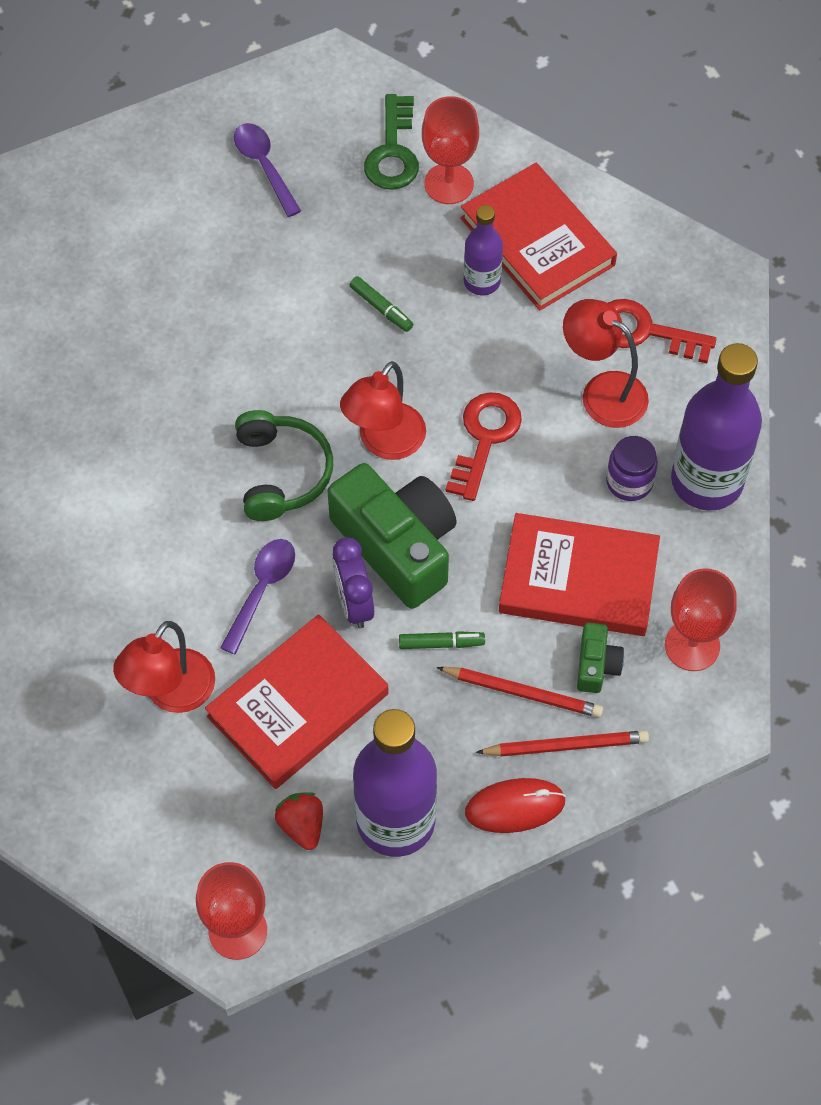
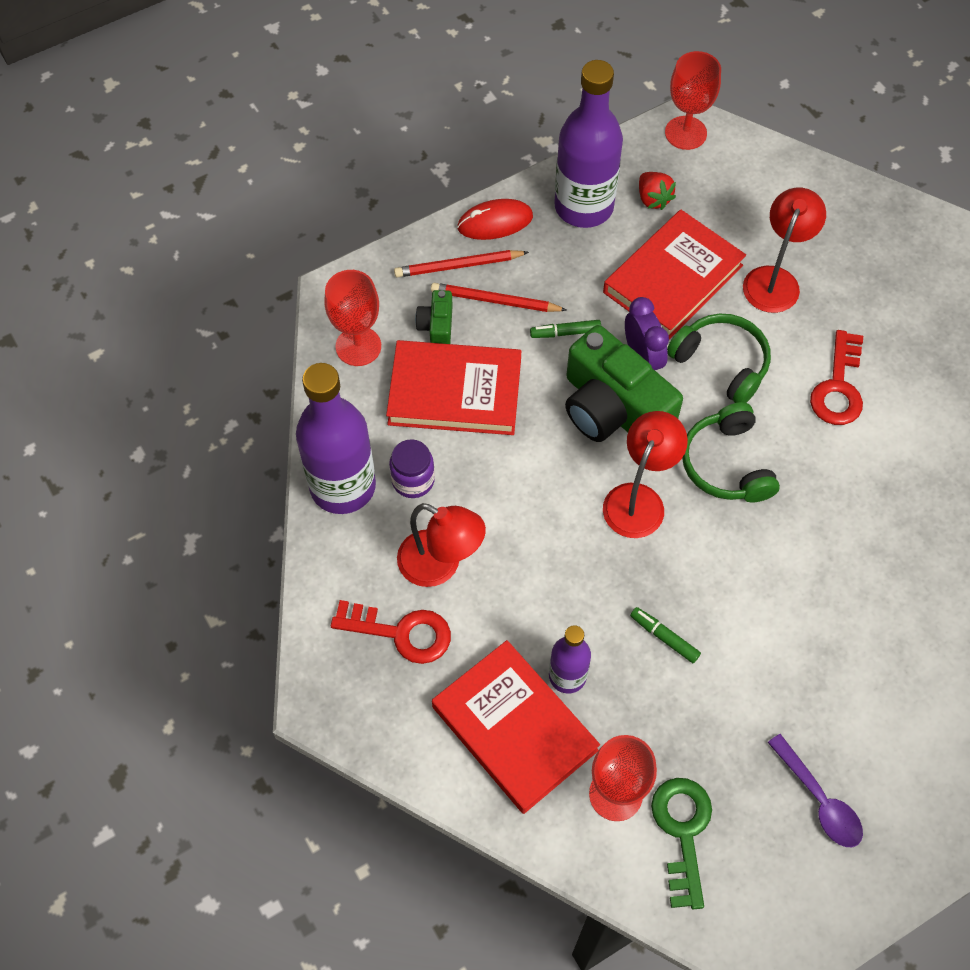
camera: 175 degrees right, 0 degrees up
(262, 590) = (721, 363): purple spoon -> green headphones
(484, 438) = (547, 510): red key -> red key (838, 387)

